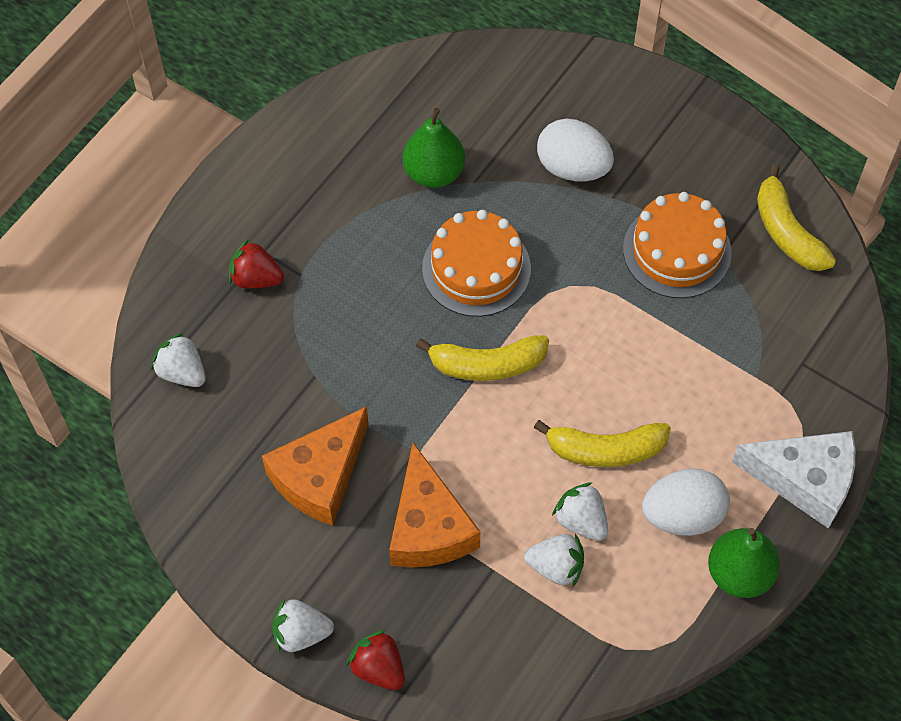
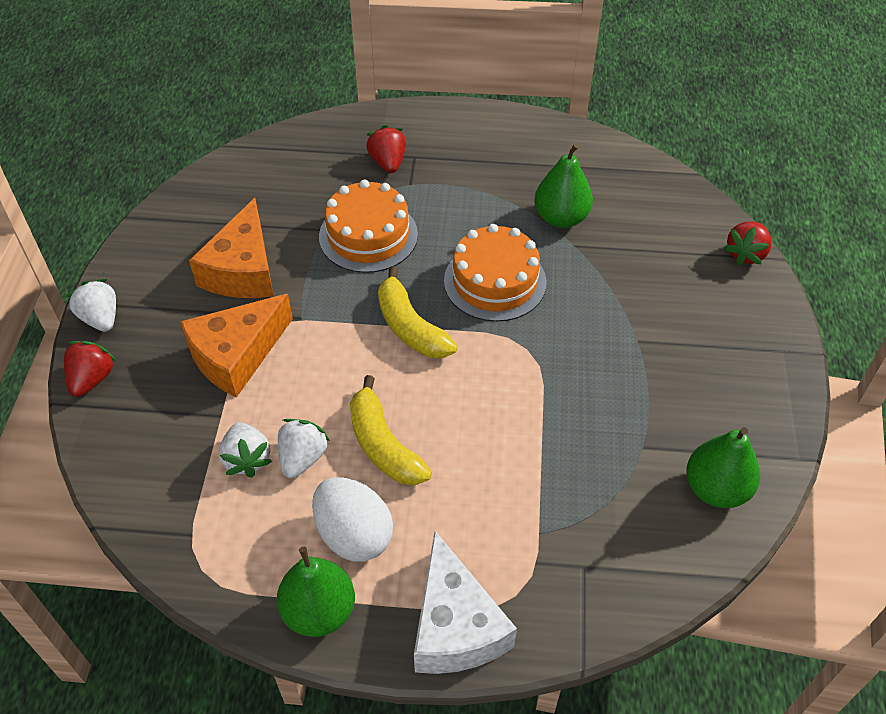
camera: 60 degrees right, 10 degrees down
(182, 372) = (283, 159): white strawberry -> none
(320, 476) = (242, 270): orange cheese -> orange cheese turned 90 degrees counterclockwise
(571, 59) = (746, 254): none -> red strawberry
(572, 168) = (642, 301): white egg -> none
(677, 251) = (623, 410): orange cake -> orange cake (368, 235)
(786, 232) = (716, 489): yellow banana -> green pear

